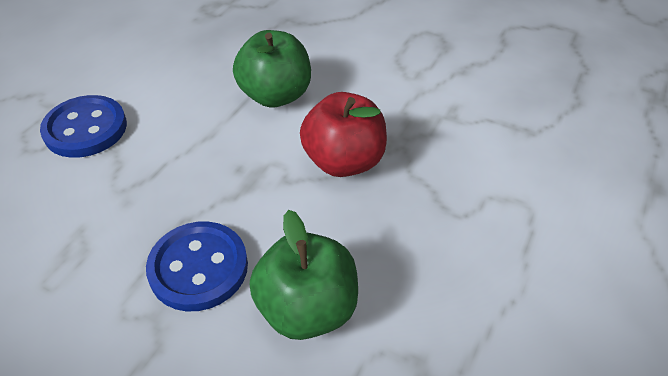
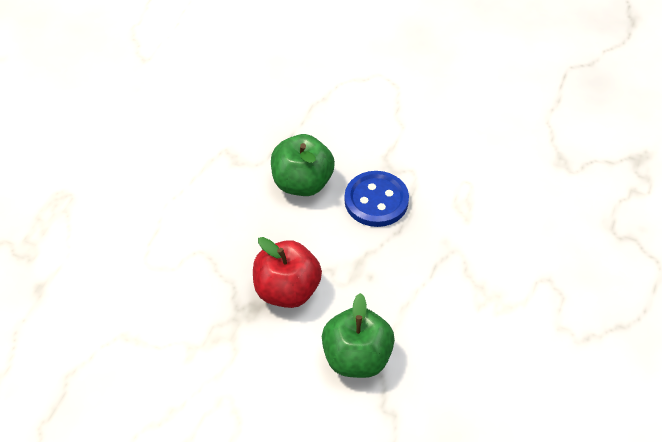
camera: 175 degrees right, 5 degrees up
(85, 129) = (512, 304): blue button -> none

